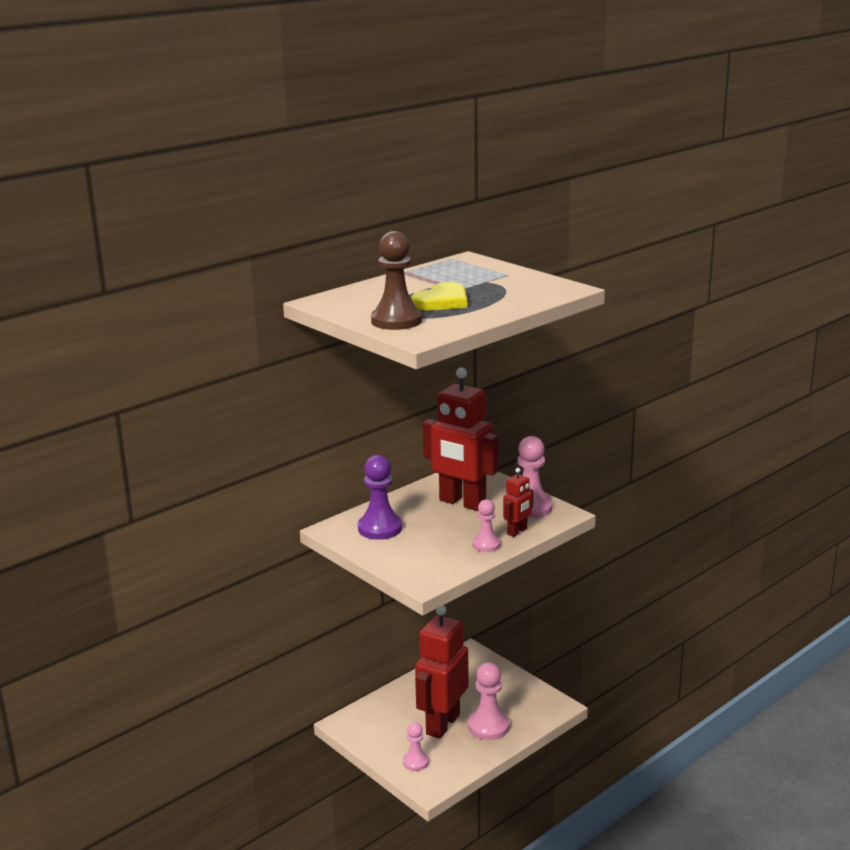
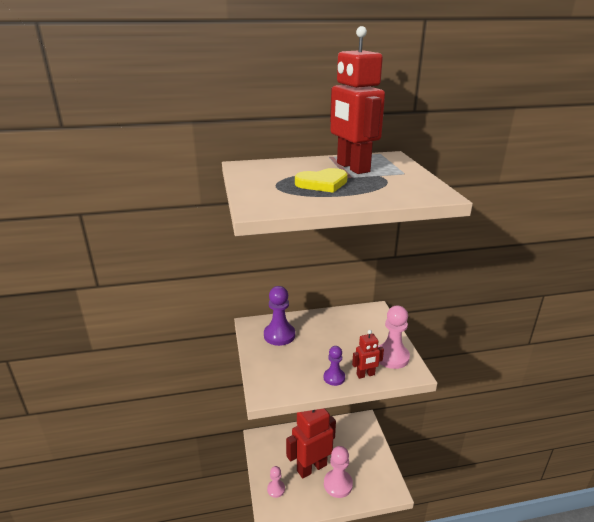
camera: 30 degrees right, 5 degrees up
(396, 321) = (265, 191): brown pawn -> none
(462, 503) = (348, 335): red robot -> red robot (352, 167)
(486, 545) = (334, 377): pink pawn -> purple pawn

